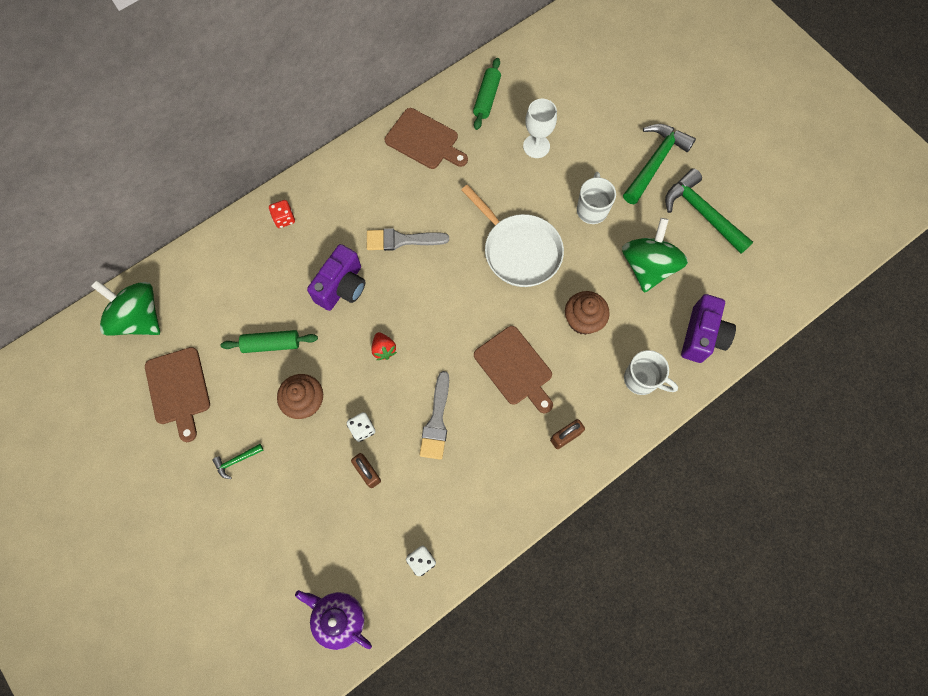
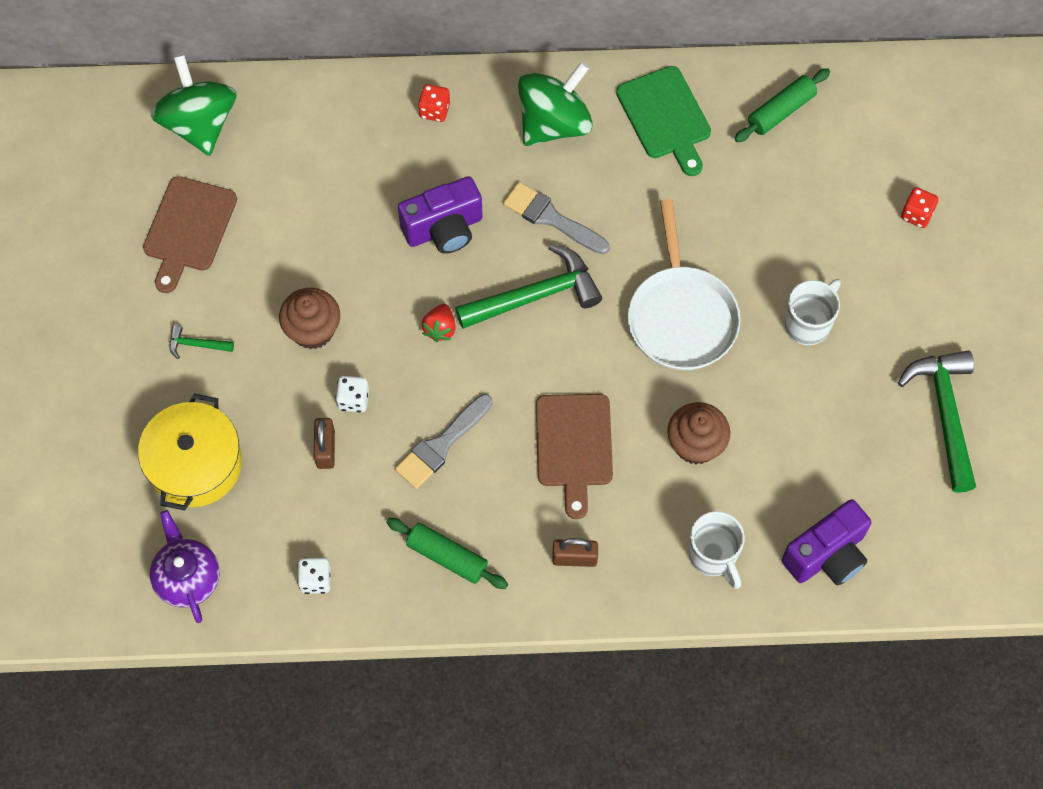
camera: 35 degrees right, 5 degrees down
(271, 344) = (320, 243): green rolling pin -> green rolling pin (447, 557)
(290, 539) = (195, 464): none -> yellow pot
(424, 140) = (665, 117): brown cutting board -> green cutting board
(536, 146) = (798, 206): white goblet -> none
(603, 111) = (916, 214): none -> red dice
(647, 266) = (824, 433): green spinning top -> green spinning top (554, 123)
(655, 162) = (934, 316): green hammer -> green hammer (536, 295)

